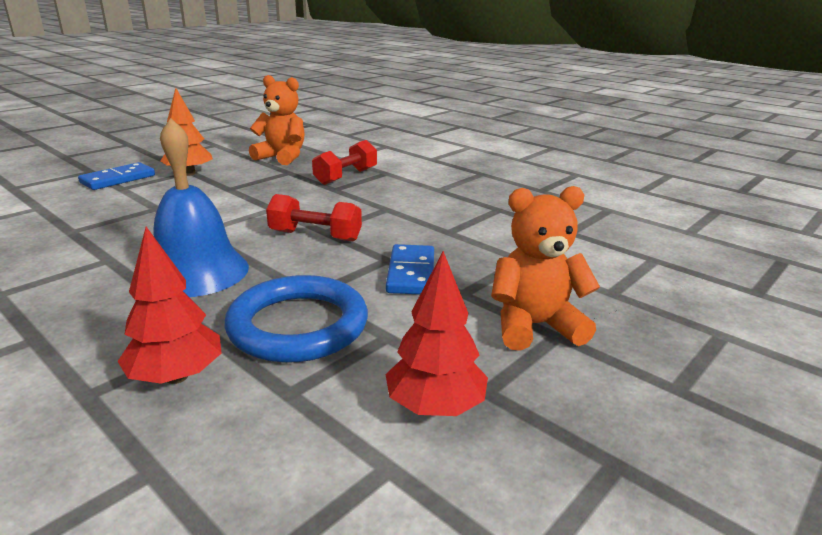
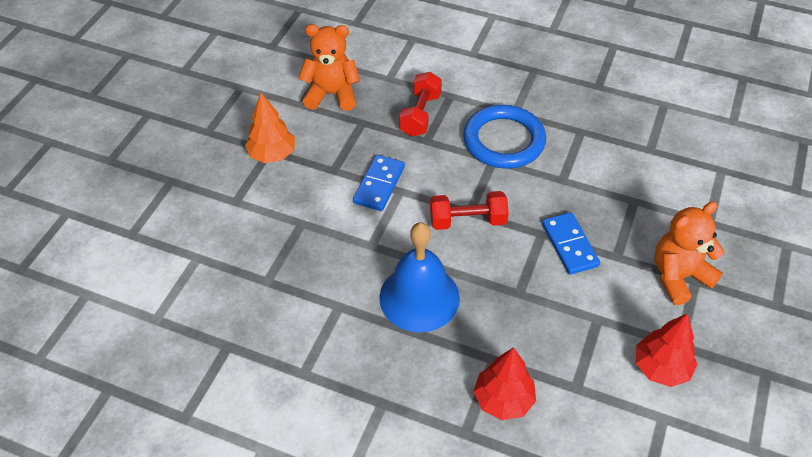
camera: 20 degrees left, 25 degrees up
(118, 179) = (216, 187): blue domino -> blue domino (379, 185)
(298, 325) = (536, 329): blue ring -> blue ring (504, 141)

